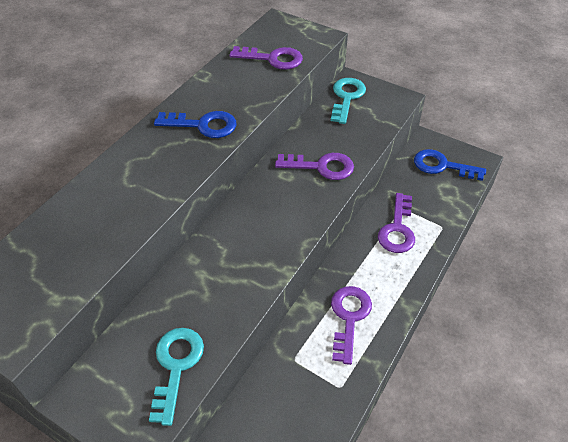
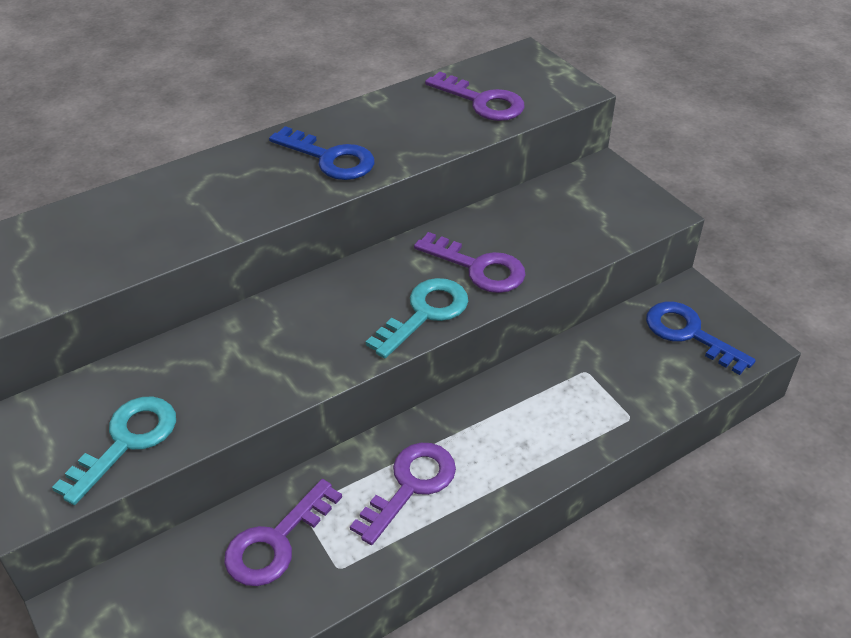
camera: 25 degrees right, 5 degrees down
(346, 97) = (580, 188): turquoise key -> turquoise key (425, 313)
(397, 229) = (559, 396): purple key -> purple key (276, 542)

